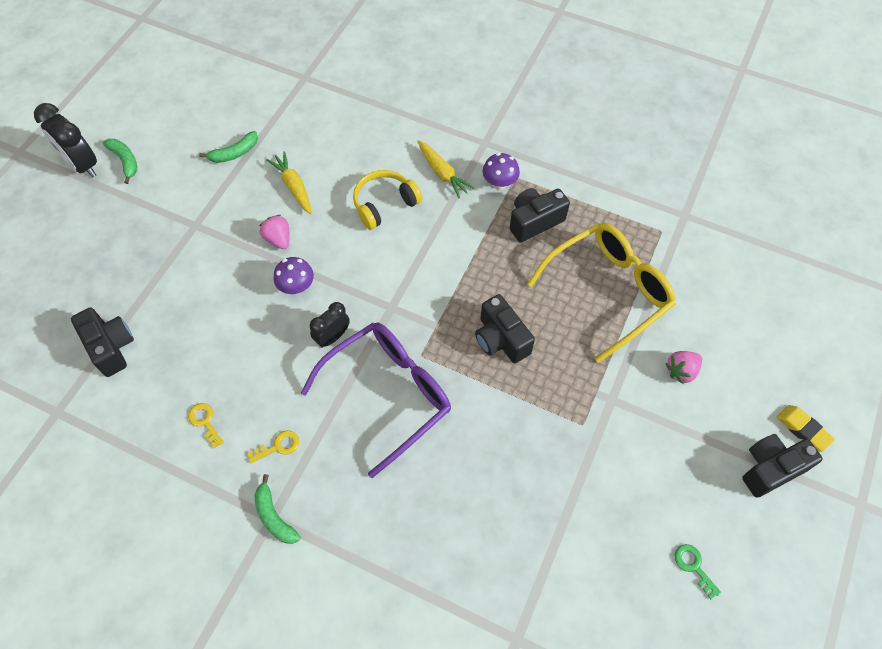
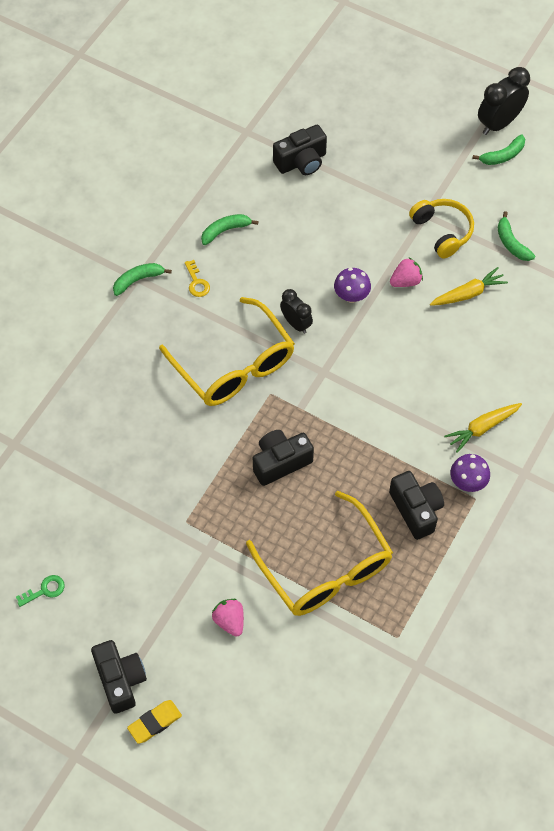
camera: 95 degrees right, 0 degrees up
(205, 422) = (225, 231): yellow key -> green banana
(384, 204) = (443, 372): yellow headphones -> yellow headphones (442, 231)
(389, 394) = (235, 366): purple glasses -> yellow glasses

